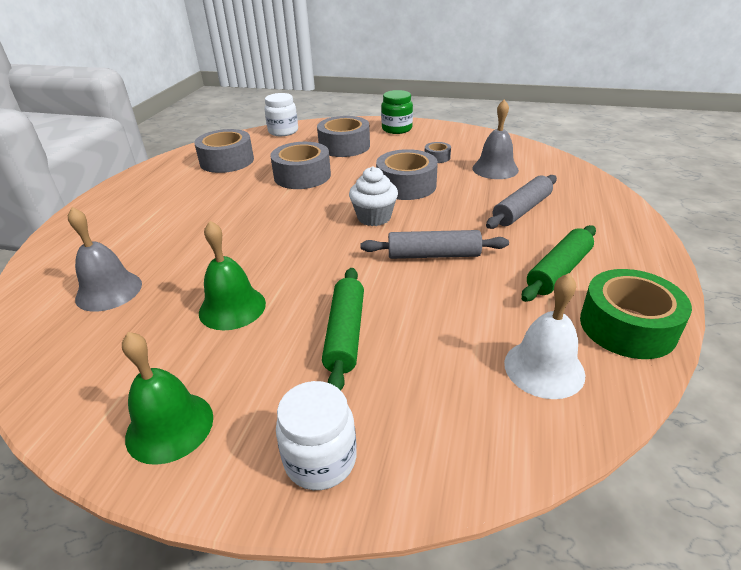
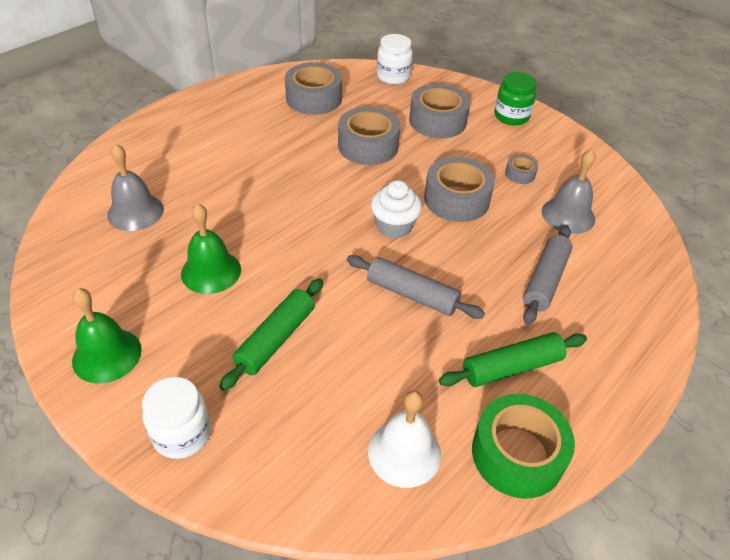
camera: 25 degrees right, 10 degrees up
(522, 210) = (545, 280): grey rolling pin -> grey rolling pin turned 45 degrees counterclockwise

